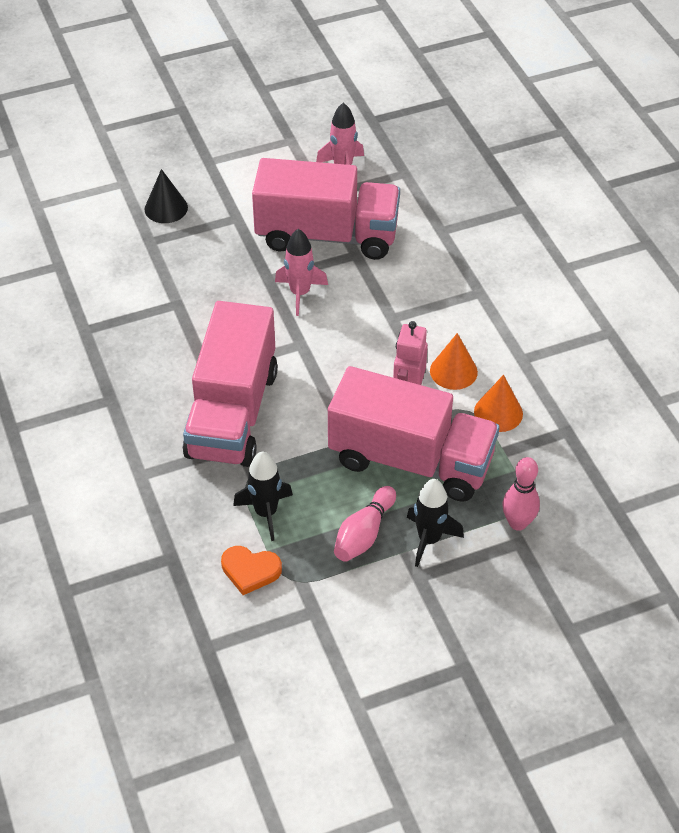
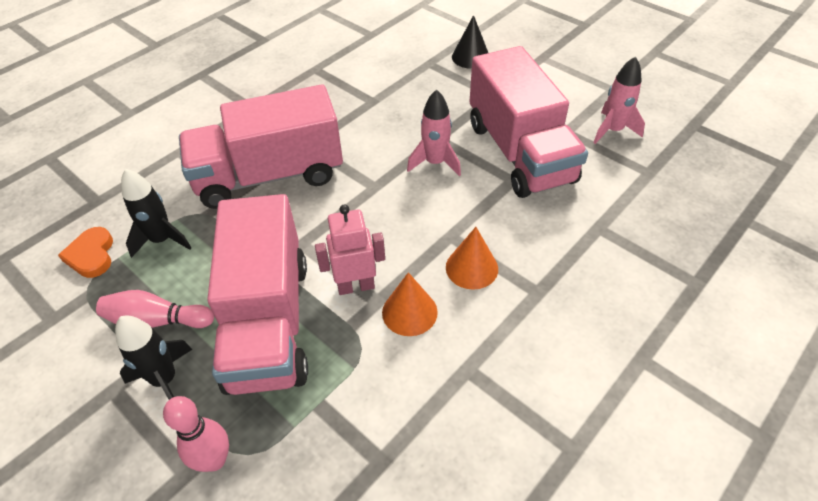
camera: 65 degrees right, 0 degrees up
(498, 412) = (372, 376): orange cone -> orange cone (471, 268)

